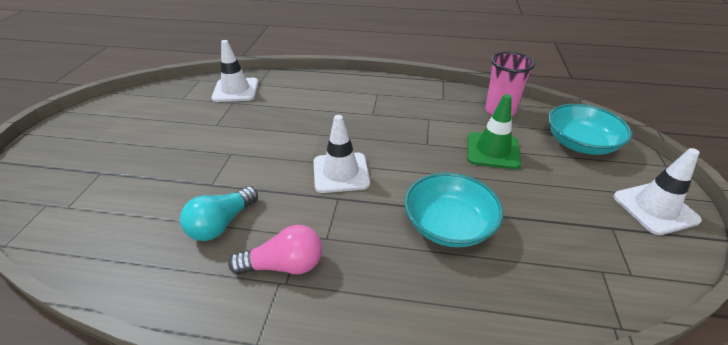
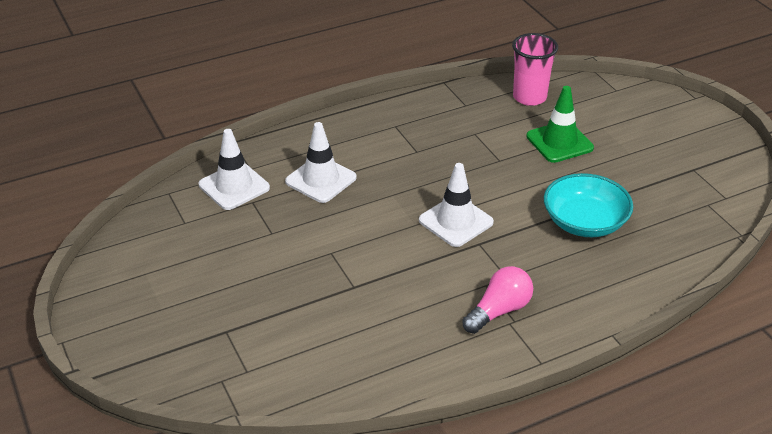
camera: 35 degrees left, 0 degrees up
(221, 224) = (410, 310): turquoise light bulb -> none
(580, 143) = (621, 104): turquoise bowl -> none
(655, 208) = (710, 140): white traffic cone -> white traffic cone (321, 179)

